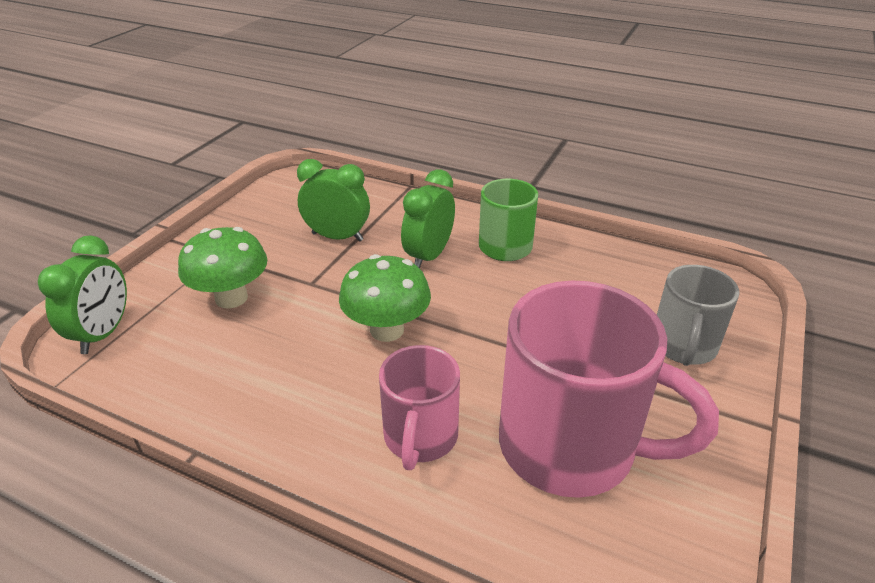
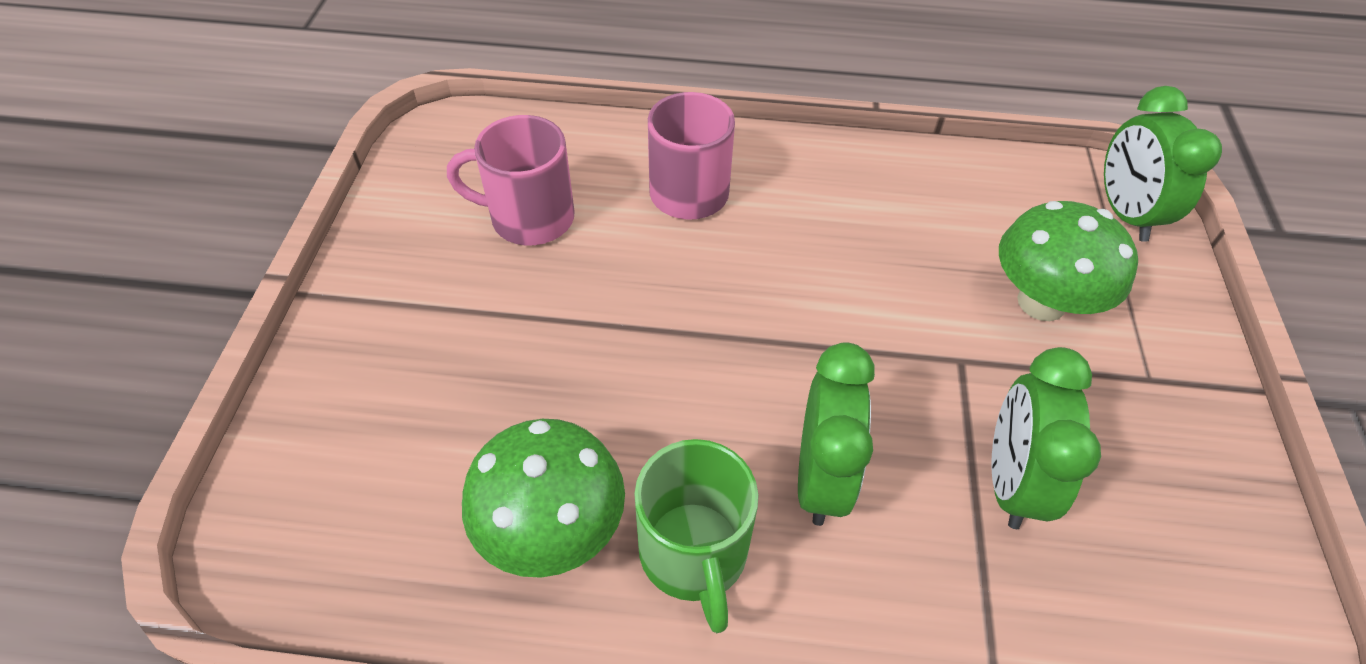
camera: 160 degrees right, 15 degrees up
(337, 237) = (1010, 481): green clock -> green clock turned 105 degrees clockwise
(387, 330) = (798, 307): green mushroom -> green mushroom (552, 529)
(572, 447) = (529, 218): pink mug -> pink mug, size x0.57
(683, 347) = (378, 387): grey mug -> none

